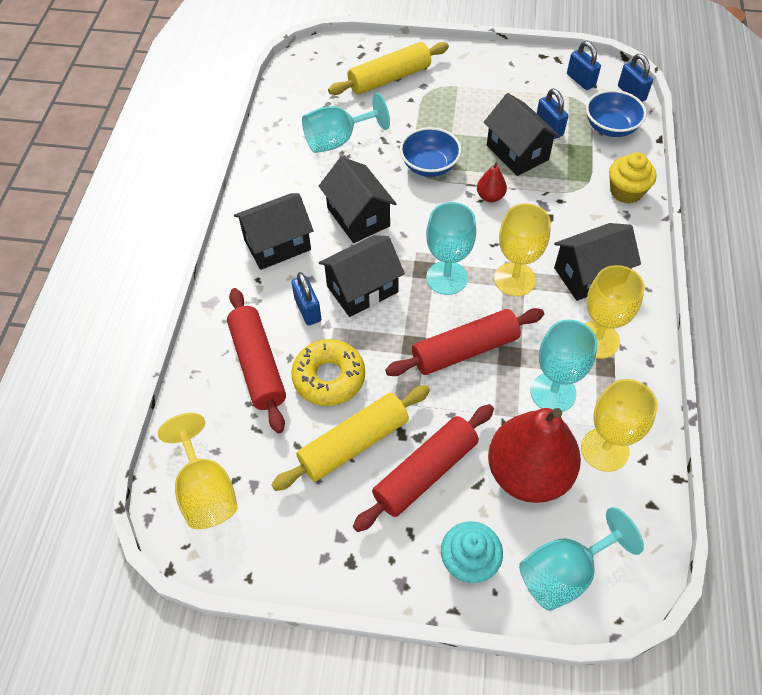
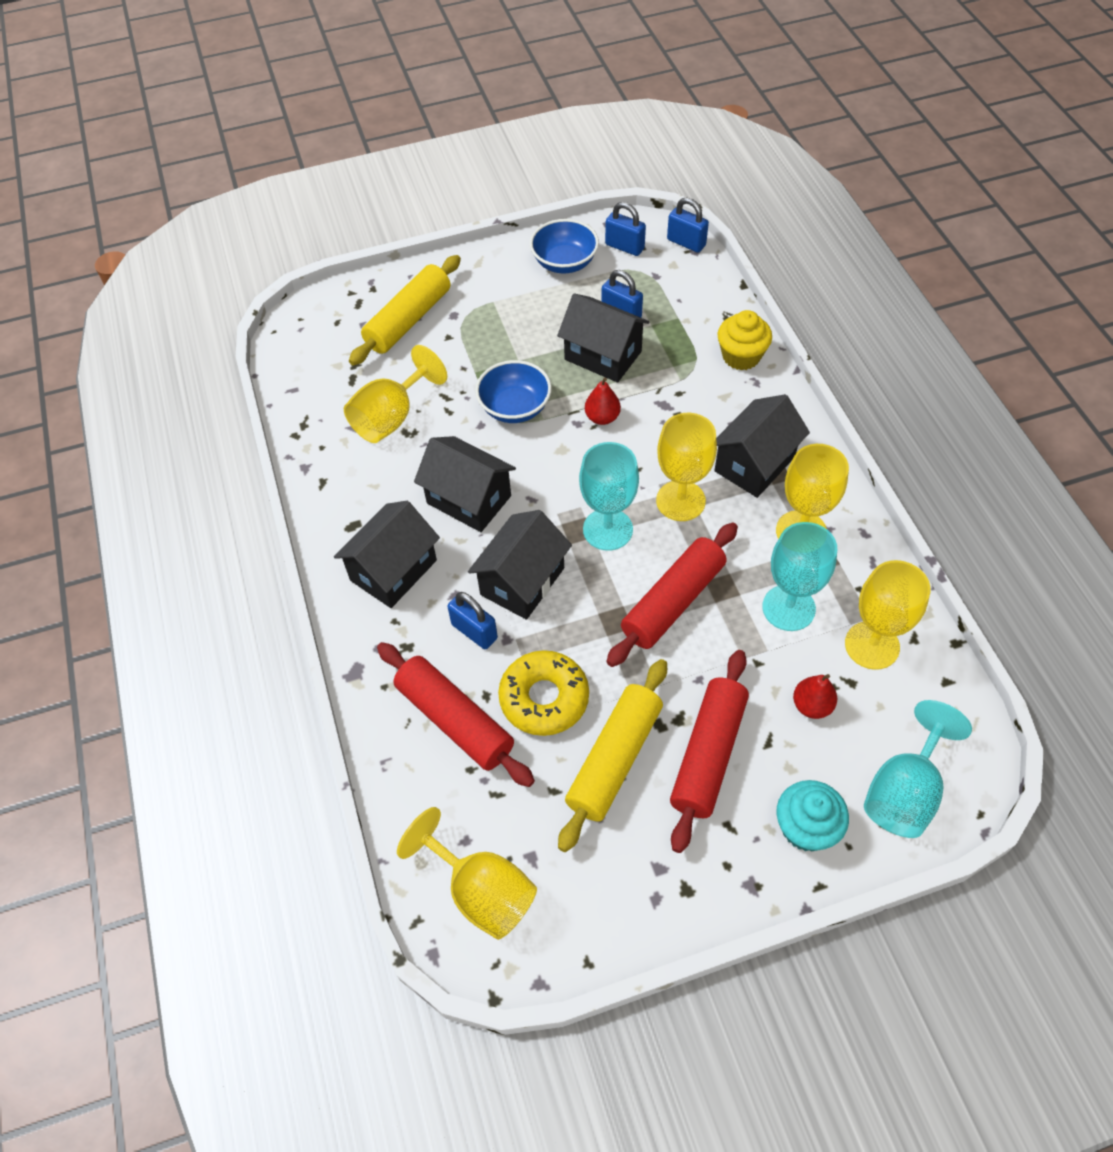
camera: 25 degrees left, 0 degrees up
(337, 140) = (391, 418): turquoise goblet -> yellow goblet
(528, 473) = (812, 705): red pear -> red pear, size x0.42
(610, 127) = (686, 289): blue bowl -> blue bowl (564, 262)

